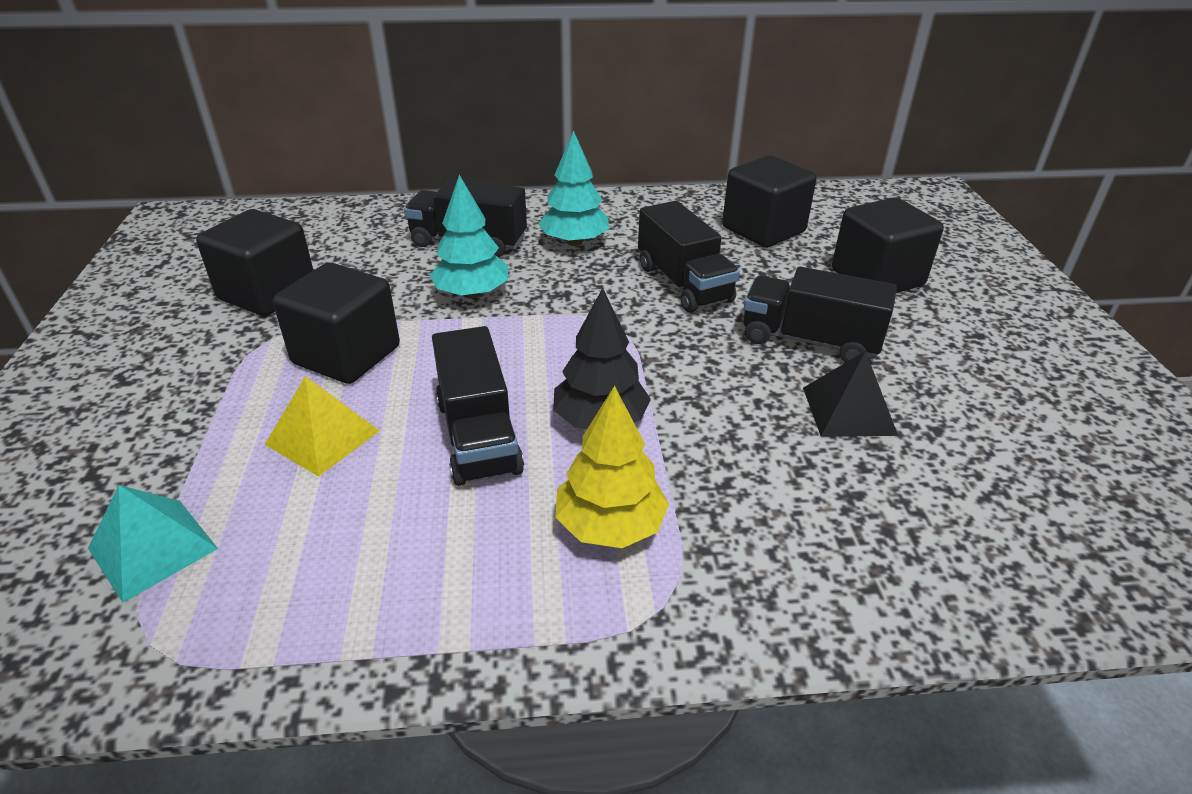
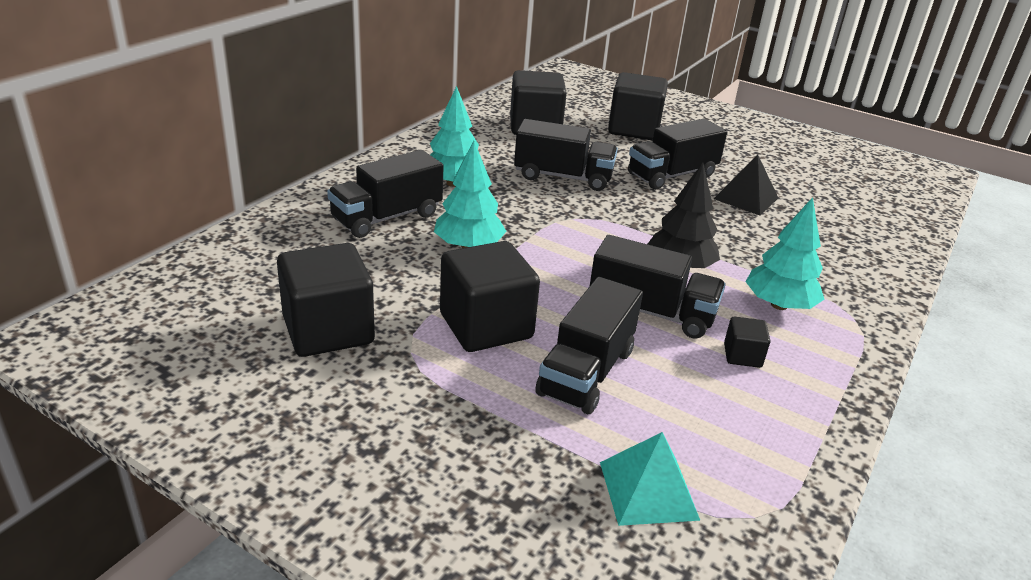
camera: 55 degrees left, 5 degrees down
(323, 437) = (586, 372): yellow pyramid -> black truck
(458, 532) = (742, 356): none -> black cube
(610, 525) = (779, 305): yellow tree -> turquoise tree

